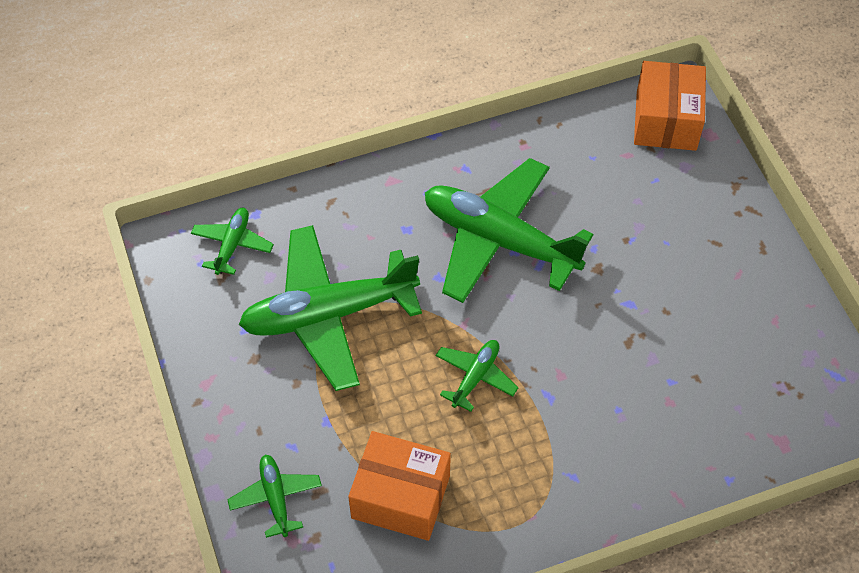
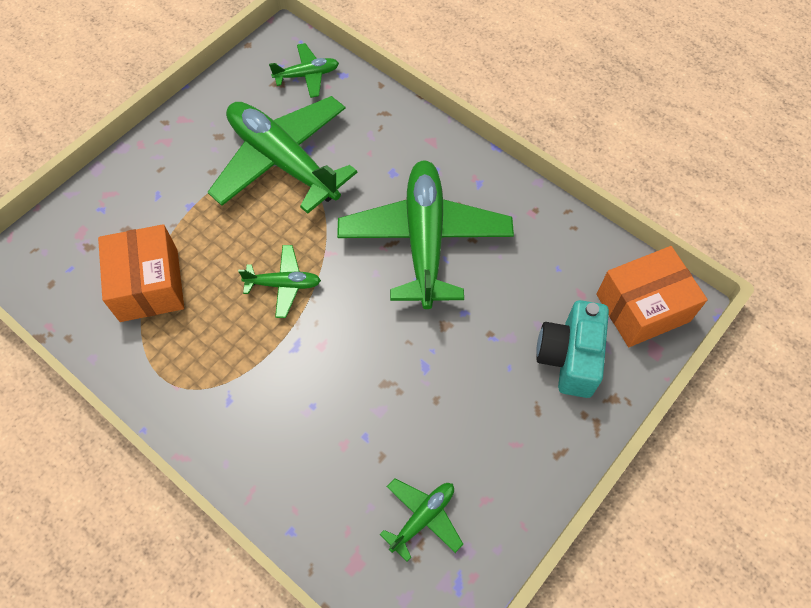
camera: 60 degrees right, 5 degrees up
(276, 498) = (109, 206): green plane -> green plane (422, 518)
(682, 195) = (569, 358): none -> turquoise camera

